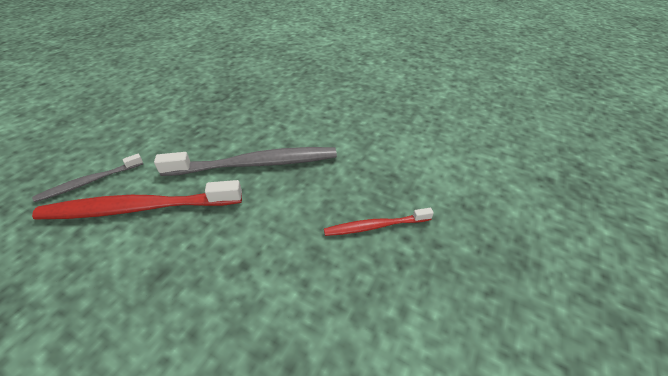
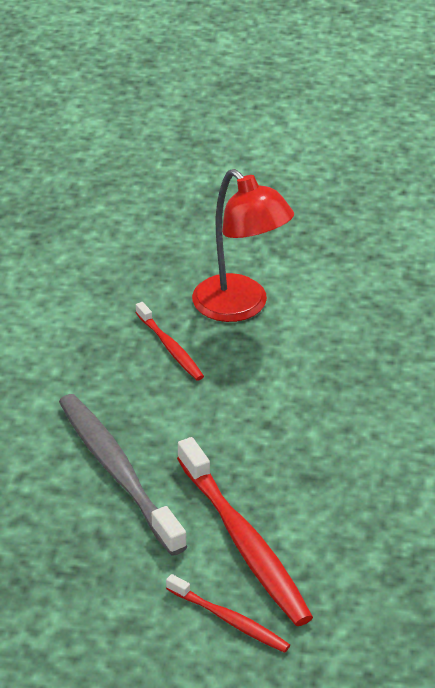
camera: 110 degrees left, 5 degrees down
(89, 182) = (230, 620): grey toothbrush -> red toothbrush
(421, 302) = (240, 307): none -> red lamp

